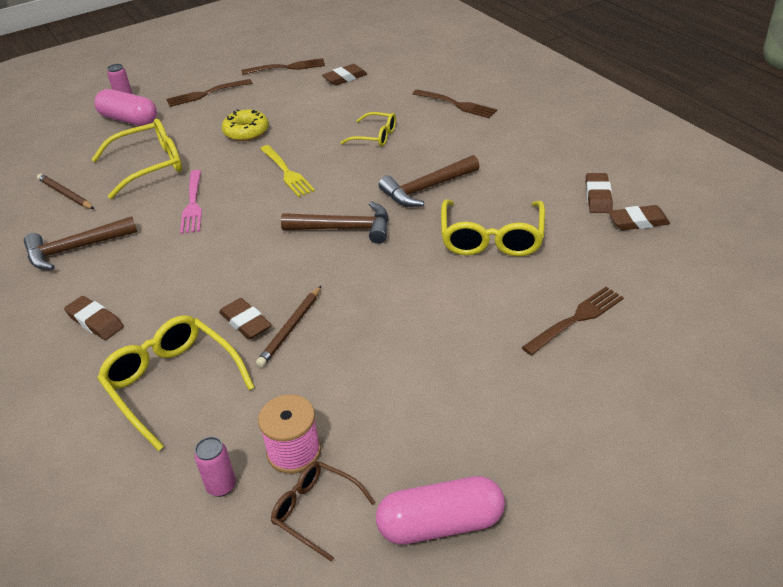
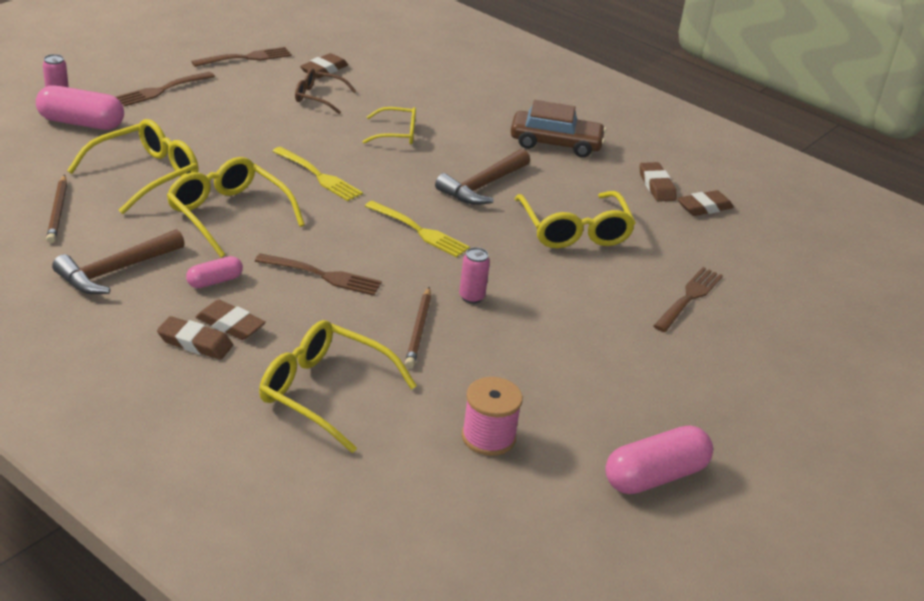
camera: 25 degrees left, 5 degrees down
(65, 194) = (58, 212): brown pencil -> brown pencil turned 120 degrees counterclockwise
(145, 264) = (215, 281): none -> pink capsule
(192, 204) = (228, 214): pink fork -> yellow glasses
(221, 486) = (435, 474): pink can -> pink can (471, 297)
(245, 322) = (367, 329): brown eraser -> brown eraser (230, 324)
(246, 132) = (242, 133): yellow donut -> none
(315, 511) = (538, 482): brown glasses -> brown glasses (318, 97)
(344, 229) = (418, 230): brown hammer -> yellow fork
(456, 104) = (467, 97): brown fork -> brown fork (322, 275)
(517, 150) = (555, 143): none -> brown car

